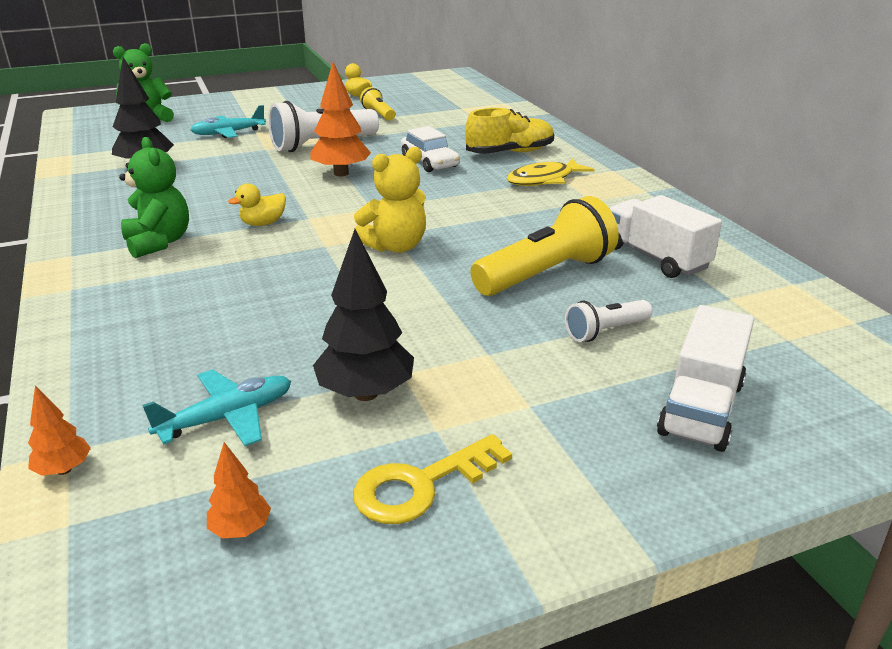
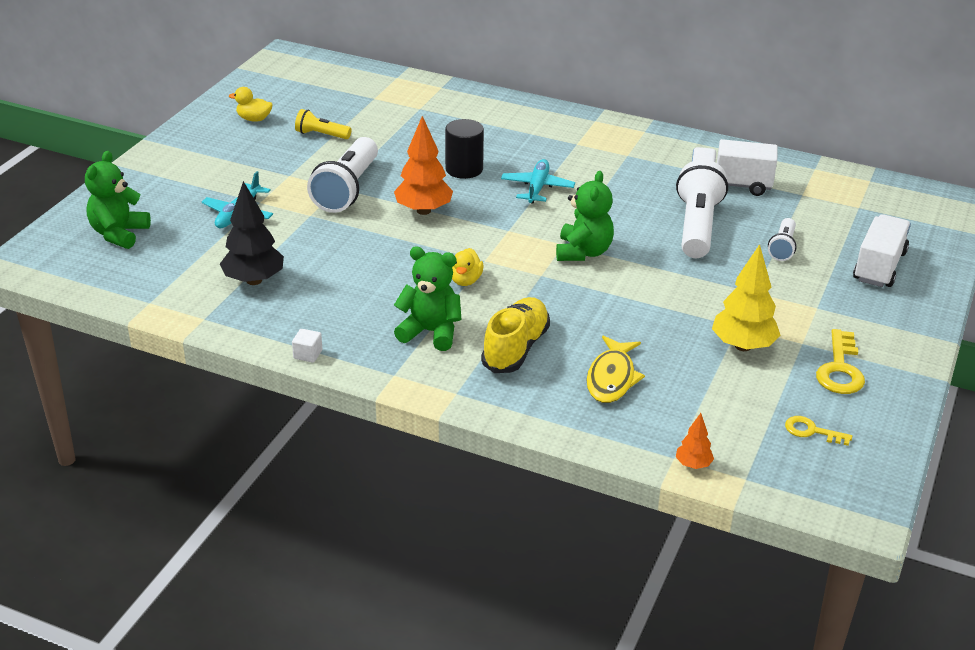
camera: 45 degrees left, 5 degrees up
(62, 217) = (308, 354): none -> white cube
(227, 417) = (709, 397): turquoise plane -> turquoise plane (537, 188)
(241, 529) = (812, 431): orange tree -> yellow key
(366, 393) = (743, 346): black tree -> yellow tree
(395, 246) = (583, 252): yellow teddy bear -> green teddy bear
(429, 162) = (464, 169): white car -> black cylinder
(510, 153) = (502, 133): yellow shoe -> yellow shoe (516, 348)
(544, 180) = (569, 150): yellow fish -> yellow fish (612, 378)
(545, 274) = (697, 227): yellow flashlight -> white flashlight
(701, 408) = (879, 266): white truck -> white truck turned 135 degrees counterclockwise

